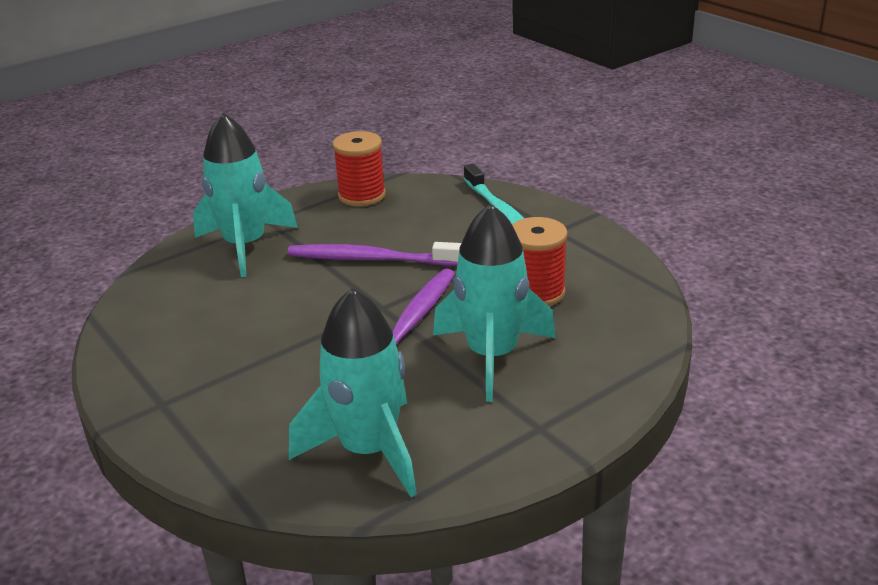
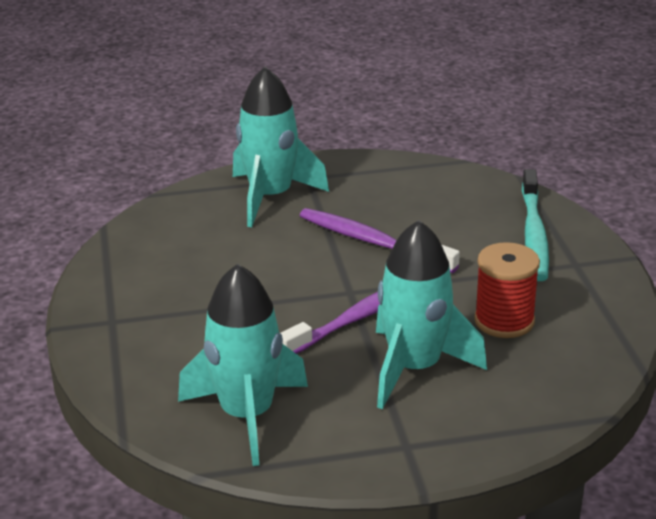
camera: 25 degrees right, 0 degrees up
(362, 195) = (411, 175): red spool -> none

